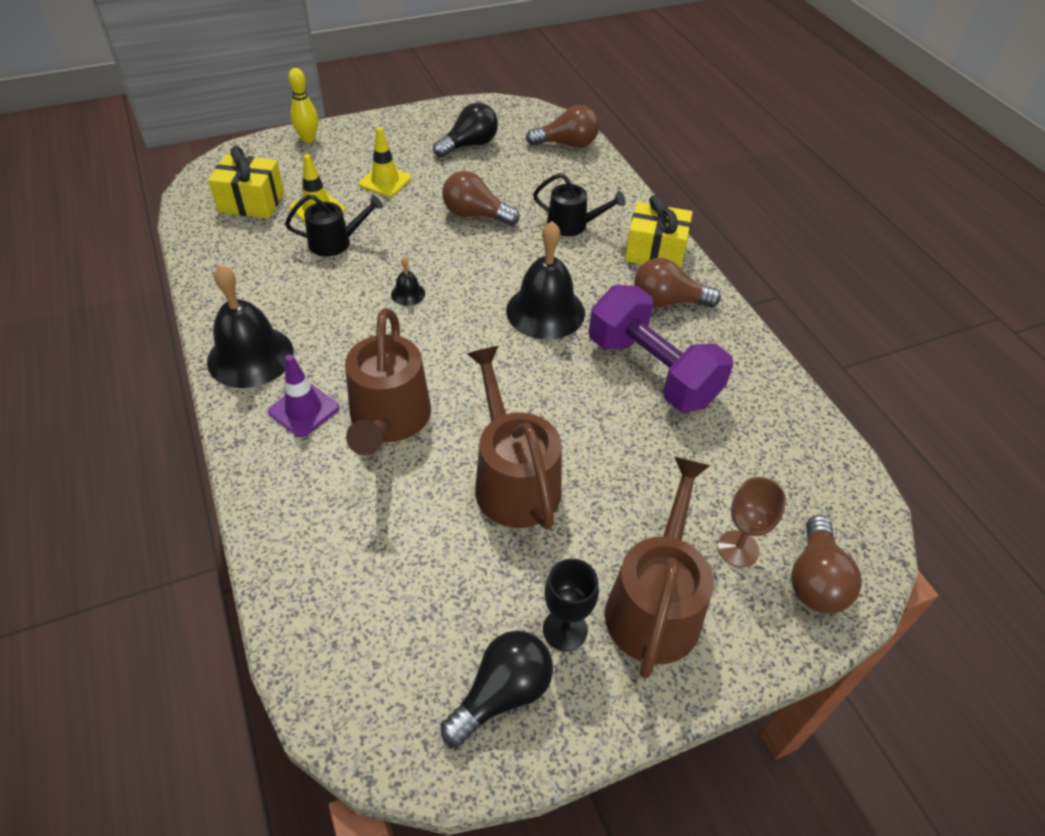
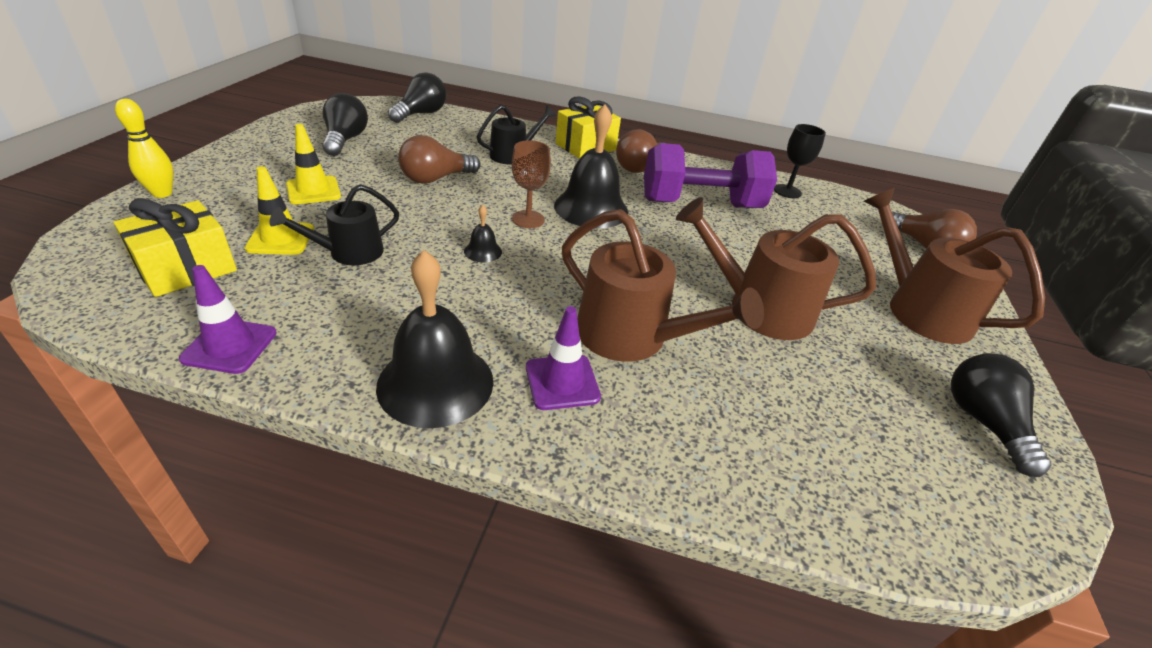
camera: 55 degrees left, 10 degrees down
(206, 264) = (230, 346): none -> purple traffic cone
(335, 242) = (349, 252): black watering can -> black watering can turned 150 degrees counterclockwise
(565, 630) = (928, 359): black goblet -> black goblet (787, 191)
(566, 144) = (421, 114): brown light bulb -> black light bulb
(738, 548) = (885, 257): brown goblet -> brown goblet (528, 219)

